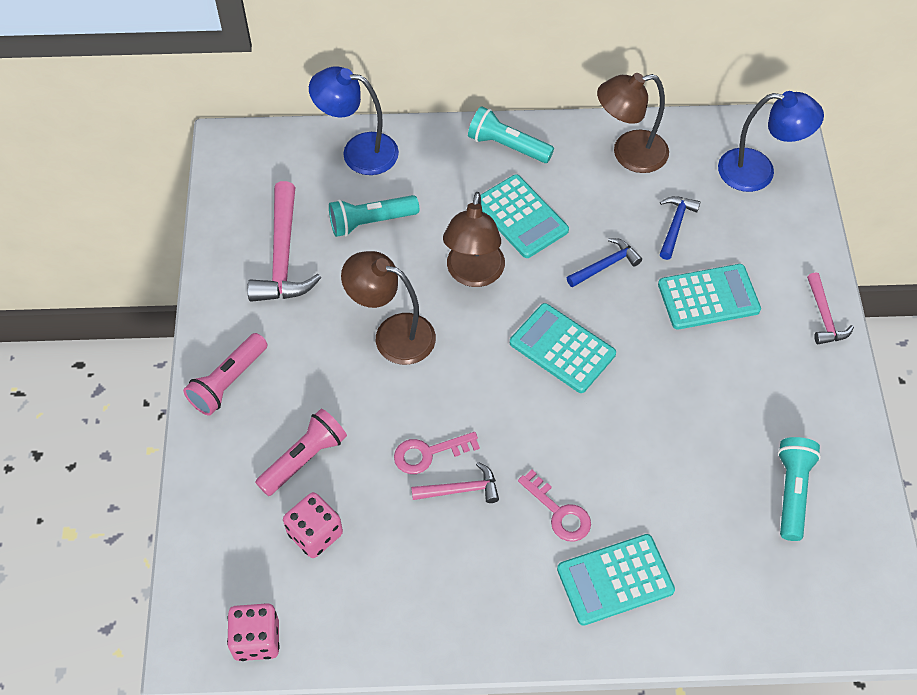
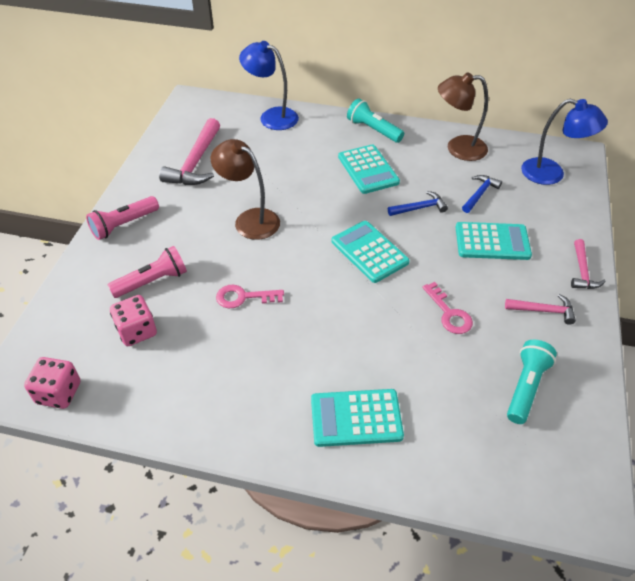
camera: 15 degrees right, 10 degrees down
(371, 222) = (263, 154): turquoise flashlight -> none
(461, 489) = (258, 326): pink hammer -> pink hammer (543, 310)
(473, 274) = (321, 196): brown lamp -> none
(559, 512) = (328, 358): pink key -> pink key (449, 313)

